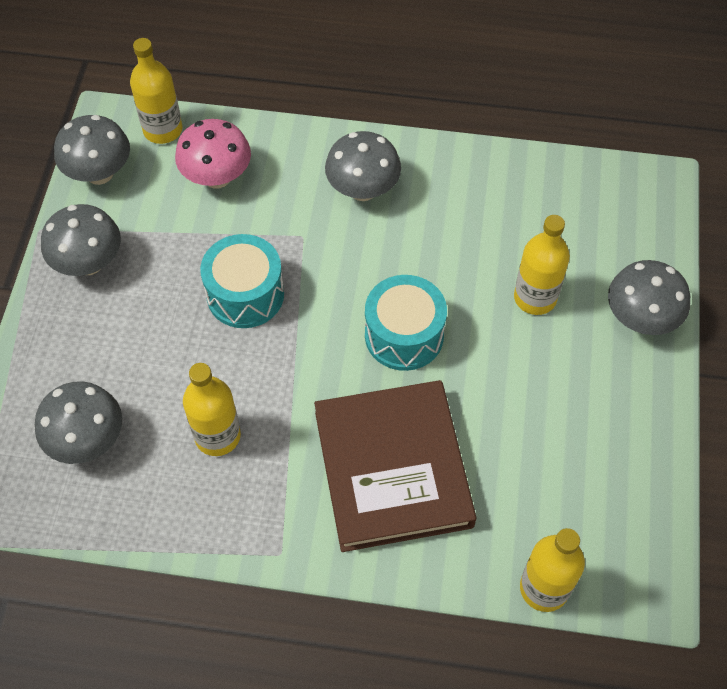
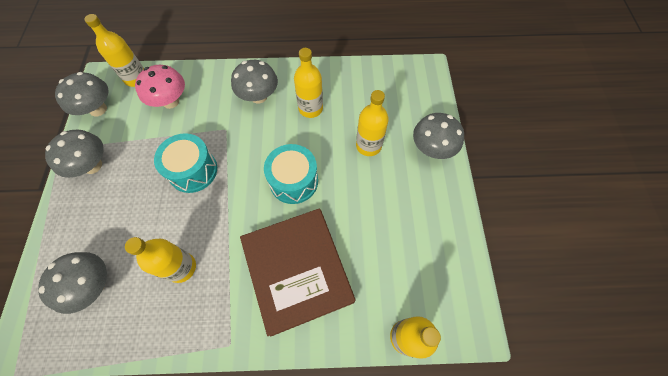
camera: 10 degrees left, 5 degrees up
(447, 222) = (310, 108): none -> yellow bottle

